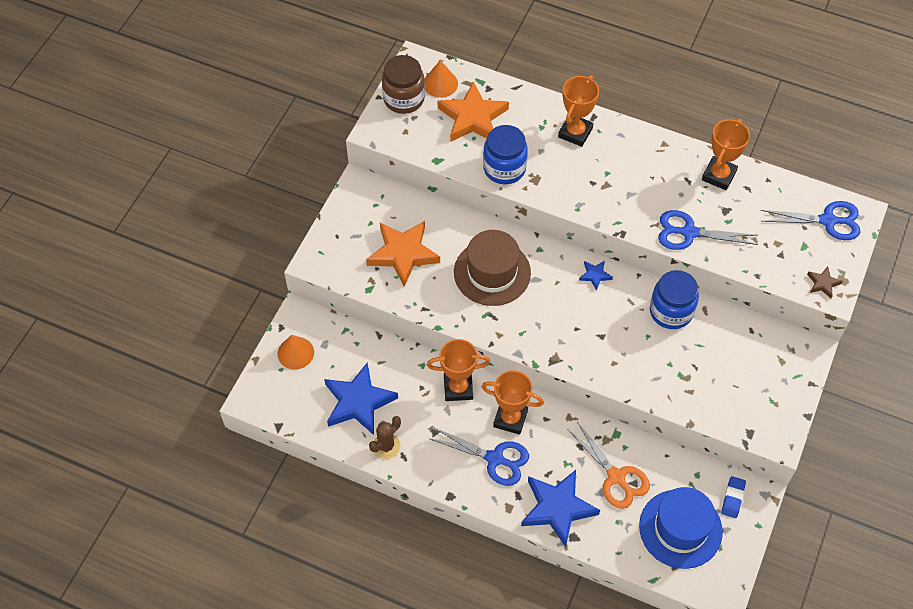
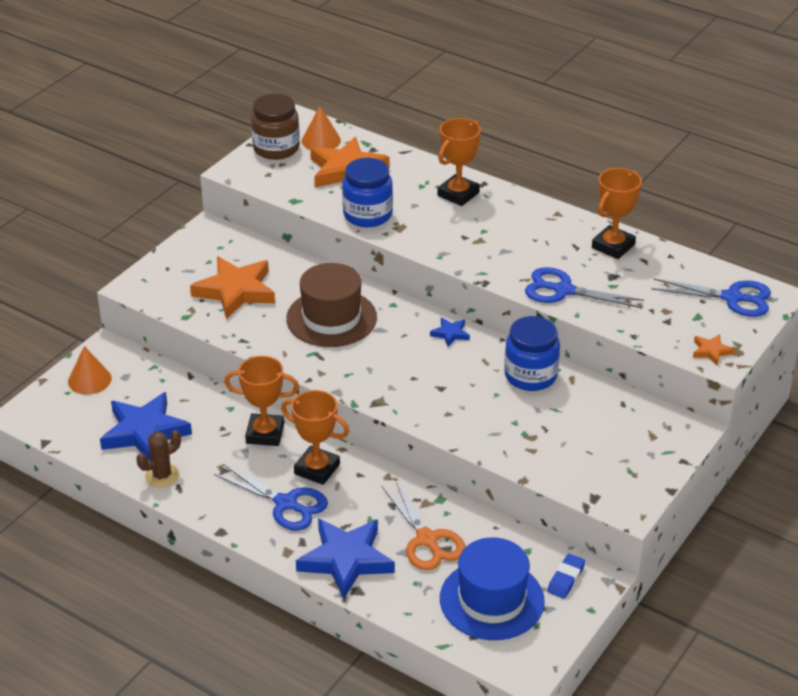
camera: 10 degrees right, 20 degrees down
(823, 283) = (711, 351): brown star -> orange star

